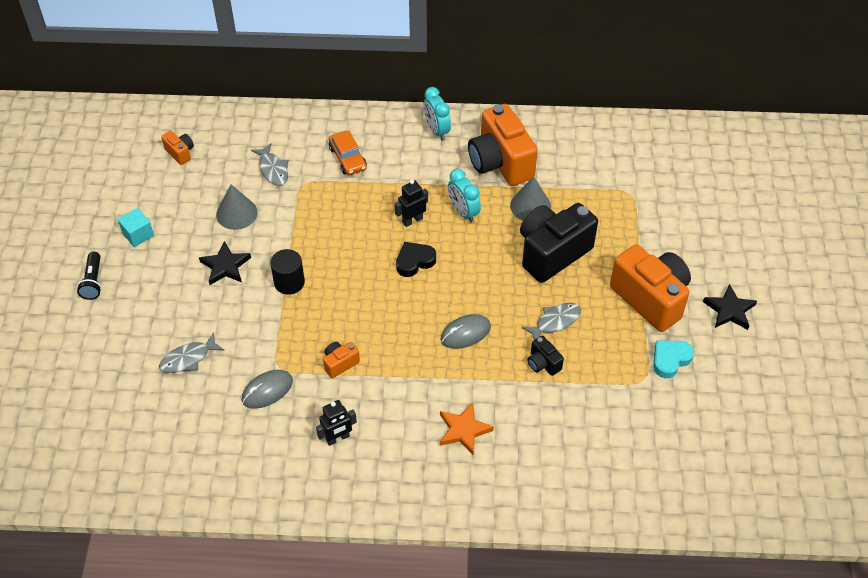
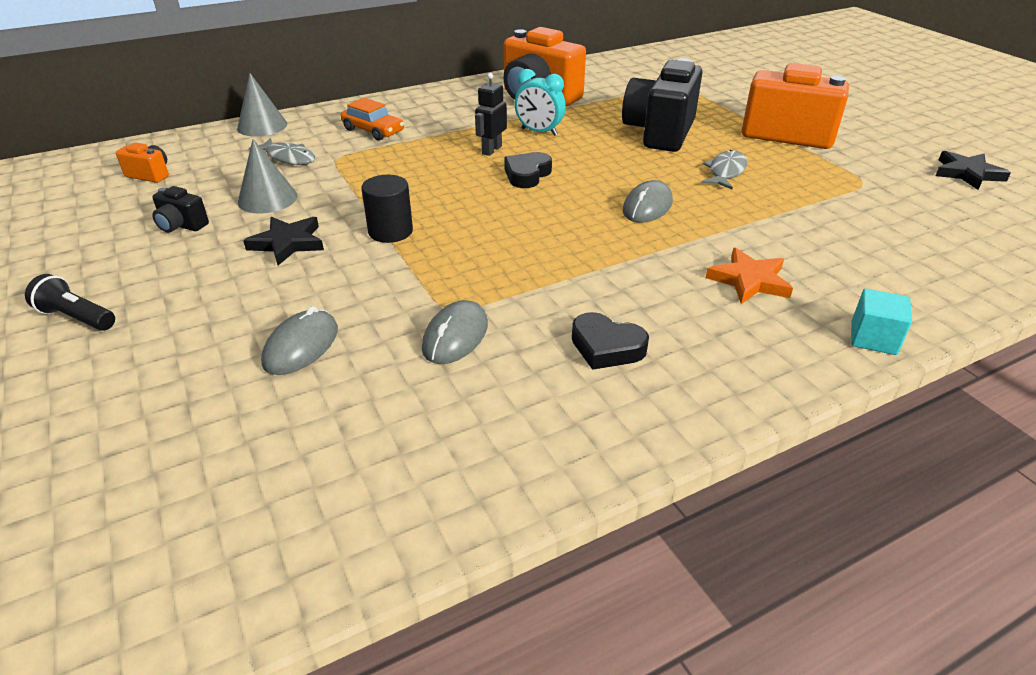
camera: 30 degrees left, 15 degrees down
(93, 281) = (77, 317): black flashlight -> black flashlight turned 150 degrees clockwise
(138, 234) = (129, 253): turquoise cube -> turquoise cube (873, 338)
(188, 359) = (301, 346): grey fish -> grey mouse
(337, 438) = (606, 347): black robot -> black heart
(340, 363) = (530, 277): orange camera -> none
(436, 130) = (452, 95): turquoise clock -> none
(530, 206) = (600, 113): grey cone -> grey cone (262, 126)
(543, 363) = (756, 202): black camera -> black camera (181, 226)
(670, 360) = (864, 163): turquoise heart -> none
(729, 310) = (860, 122): black star -> black star (967, 173)

